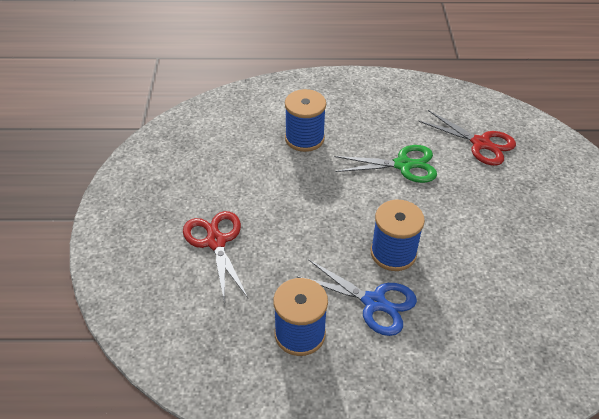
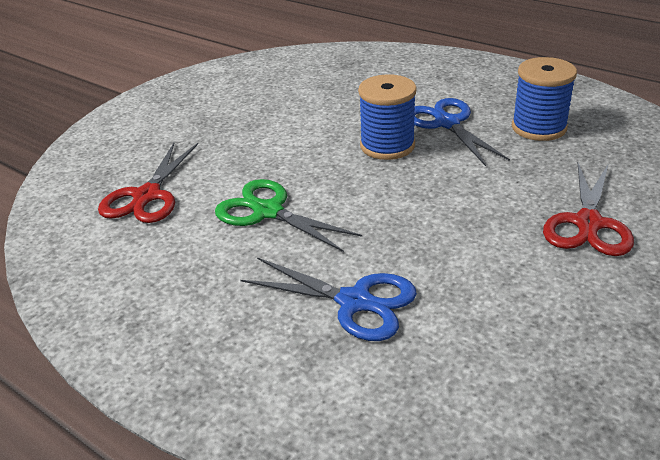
camera: 140 degrees left, 10 degrees down
(304, 138) = (355, 302): blue spool -> blue scissors
(481, 144) = (147, 196): red scissors -> red scissors turned 150 degrees counterclockwise

